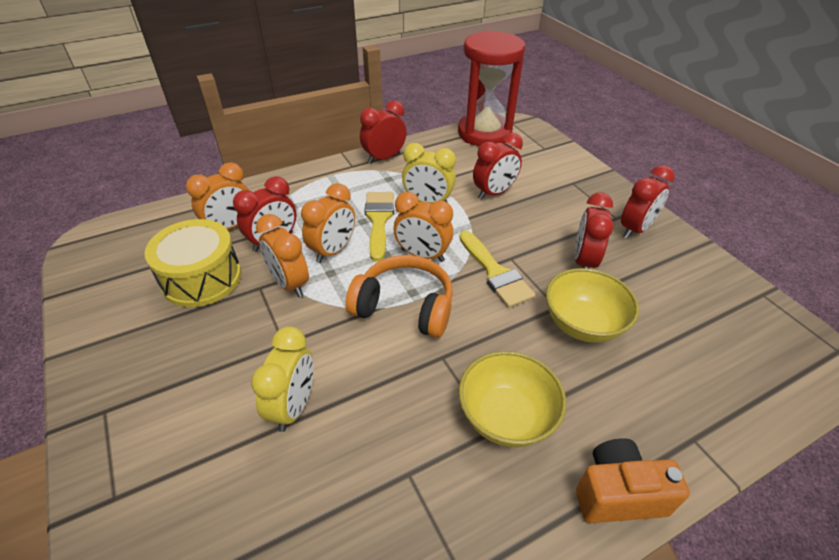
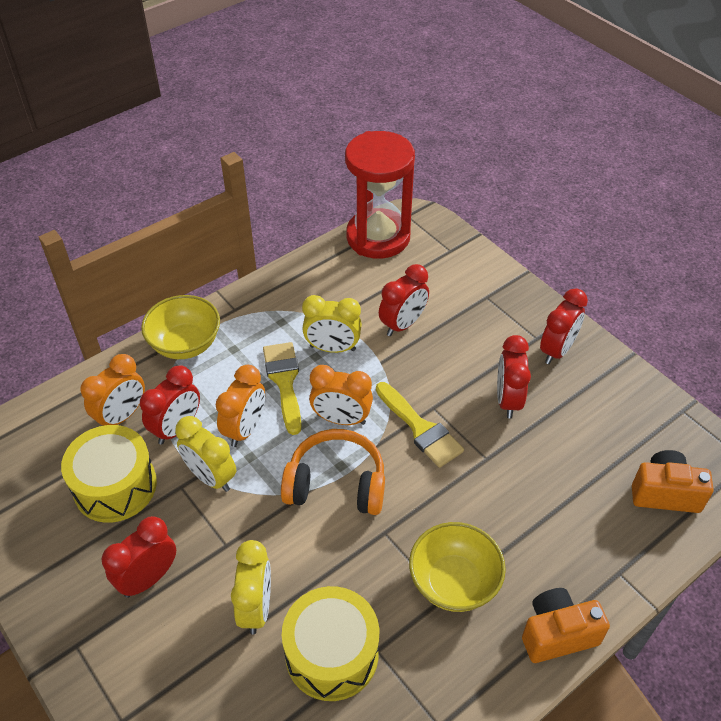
camera: 10 degrees left, 5 degrees up
(289, 284) = (211, 477): orange clock -> yellow clock
(358, 468) = (332, 654): none -> yellow drum
(384, 158) = (269, 292): red clock -> red clock (148, 578)
(582, 324) = (513, 474): yellow bowl -> yellow bowl (185, 344)
(746, 366) = (665, 493): none -> orange camera

